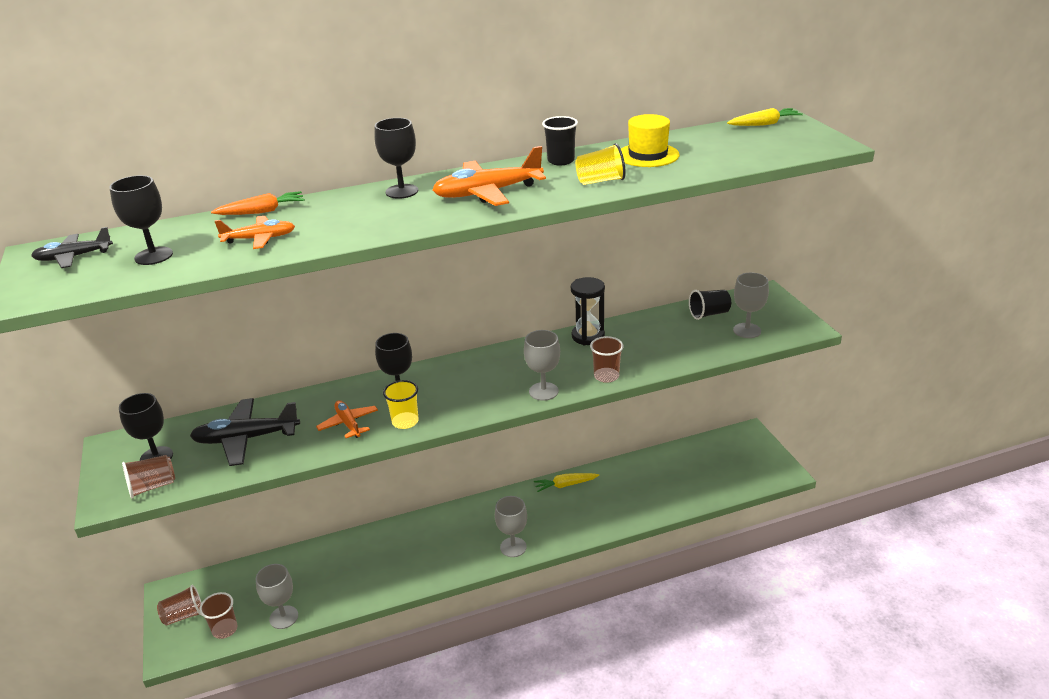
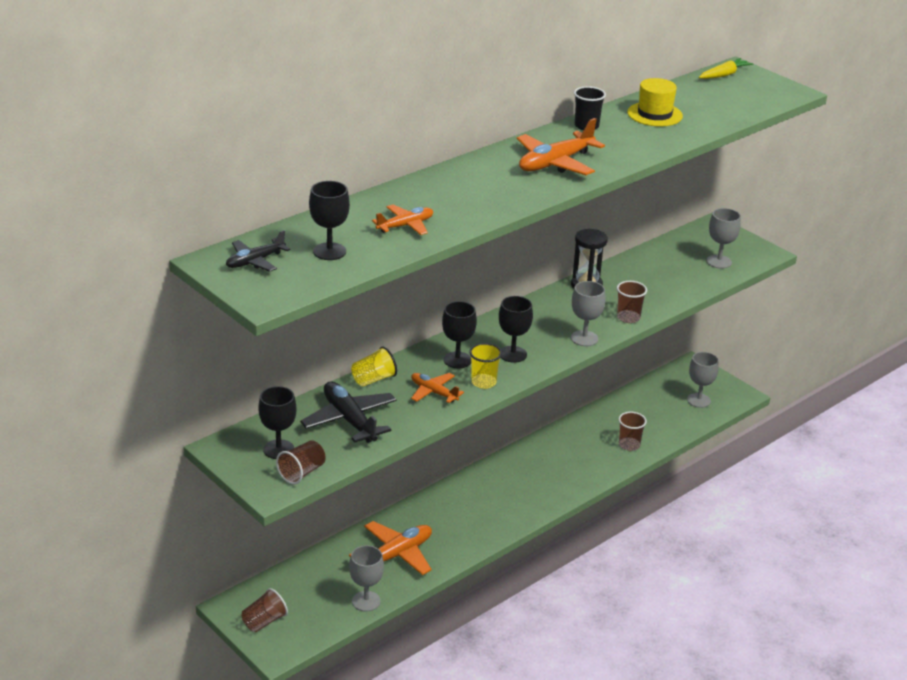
camera: 25 degrees left, 0 degrees up
(225, 629) = (316, 623): brown cup -> brown cup (629, 445)
(246, 439) = (350, 420): black plane -> black plane turned 90 degrees clockwise
(262, 211) = (374, 201): orange carrot -> none
(343, 574) = (395, 555): none -> orange plane
(402, 191) = (479, 169): black goblet -> black goblet (513, 354)
(513, 547) = (540, 501): grey goblet -> grey goblet (698, 400)
(565, 485) = (553, 440): yellow carrot -> none
(600, 181) = (638, 143): yellow cup -> yellow cup (373, 379)
(709, 314) = (677, 251): black cup -> none

